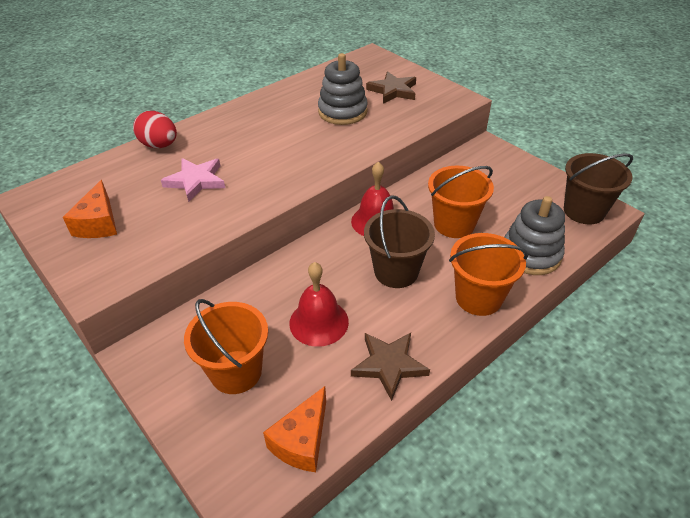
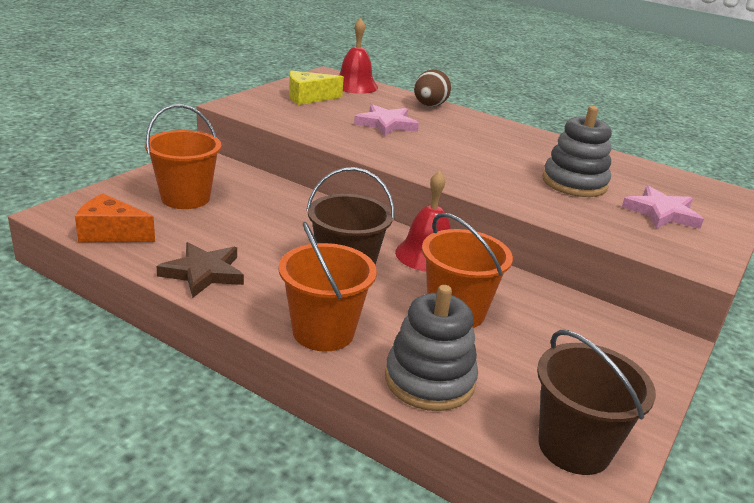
camera: 70 degrees right, 15 degrees down
(99, 223) = (308, 98): orange cheese -> yellow cheese
(159, 145) = (429, 106): red egg -> brown egg
(319, 322) = (254, 231): red bell -> red bell (355, 86)
(393, 91) = (661, 213): brown star -> pink star

